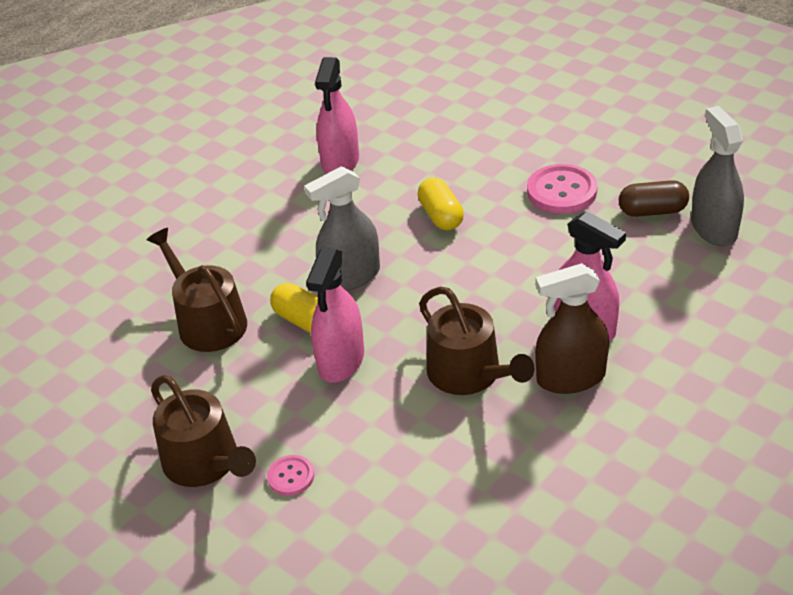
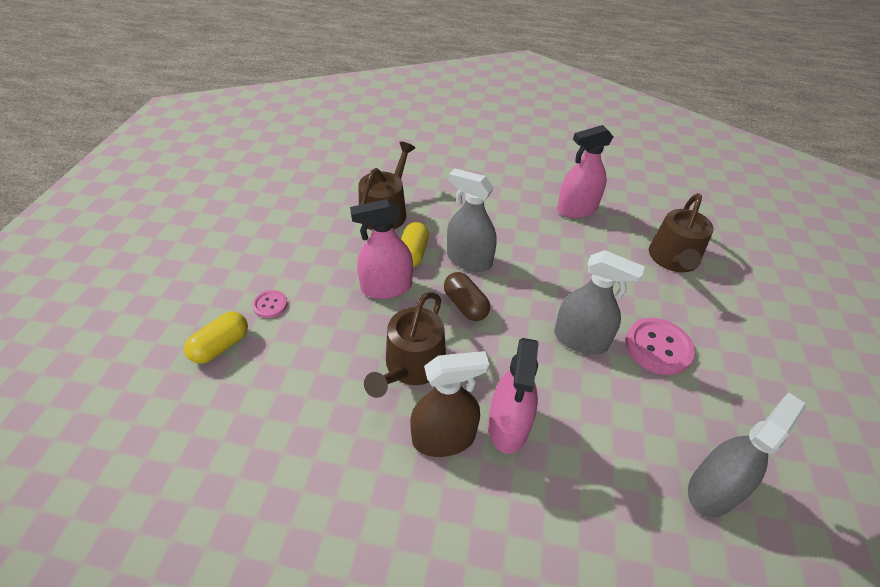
camera: 55 degrees right, 5 degrees up
(206, 462) = (267, 260): brown watering can -> brown watering can (673, 259)
(441, 216) = (566, 283): yellow capsule -> yellow capsule (221, 346)
(519, 237) = (580, 339): none -> grey spray bottle
(571, 378) = (444, 438): brown spray bottle -> brown spray bottle turned 120 degrees clockwise
(652, 211) = (691, 426): brown capsule -> brown capsule (465, 305)

